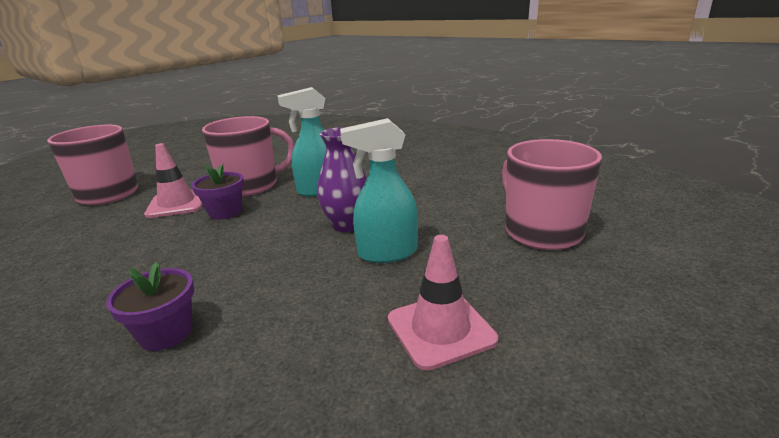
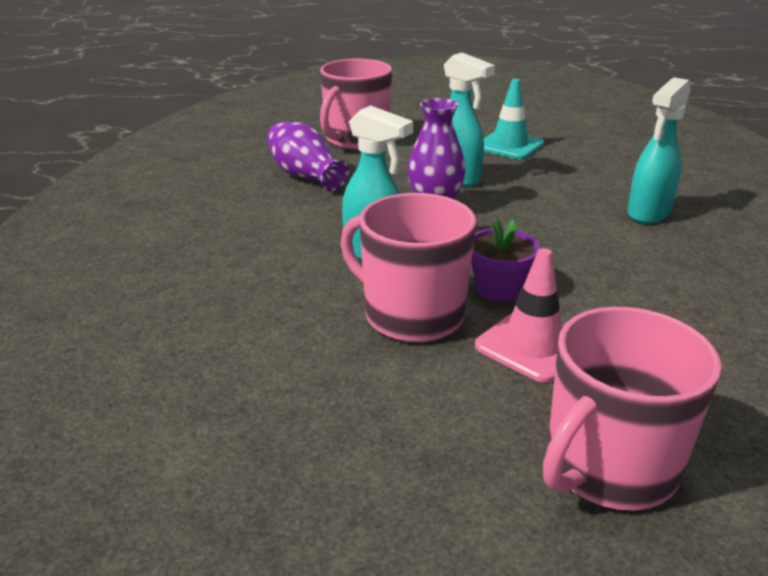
camera: 125 degrees left, 5 degrees up
(166, 333) = (648, 213): purple flower pot -> turquoise spray bottle
(440, 329) = (509, 145): pink traffic cone -> turquoise traffic cone
(463, 193) = (305, 176): none -> purple vase

